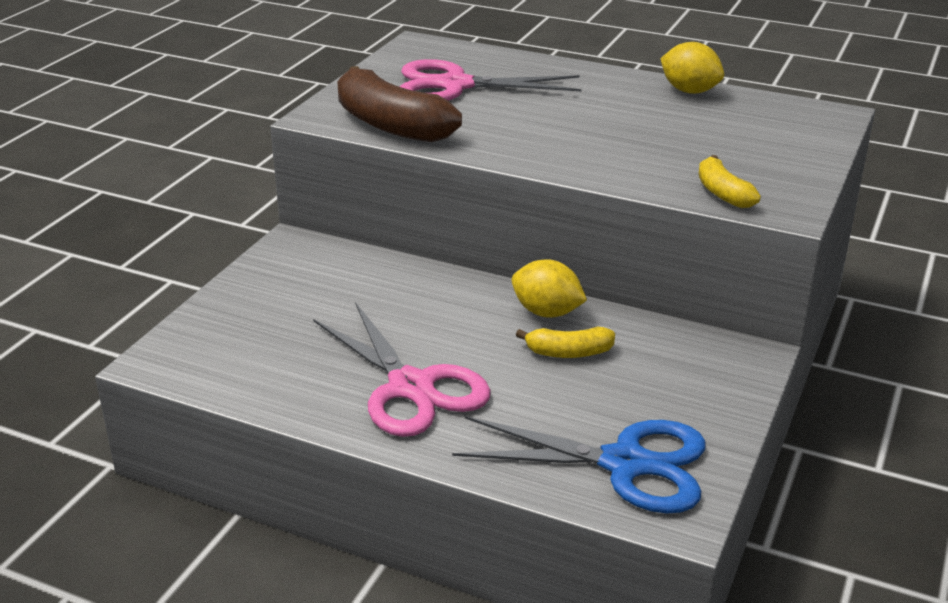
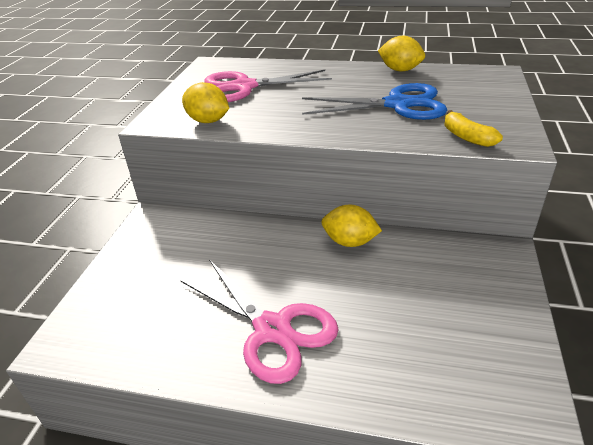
camera: 10 degrees left, 5 degrees up
(391, 125) = (208, 121): brown banana -> yellow lemon
(569, 352) = (379, 273): yellow banana -> none
(625, 464) = (466, 372): blue scissors -> blue scissors (397, 104)

